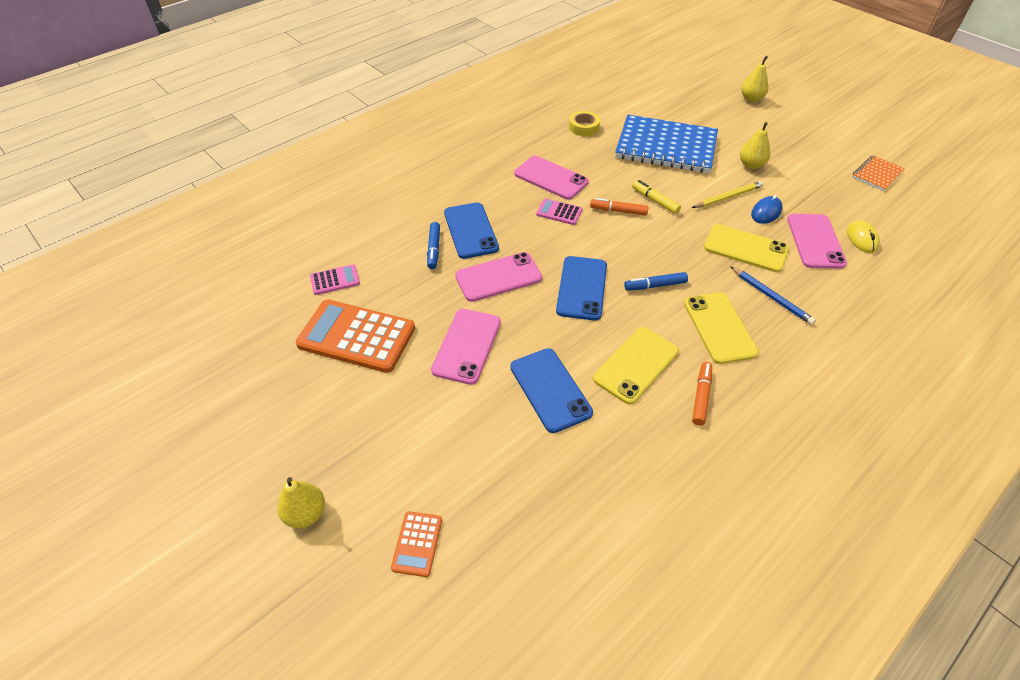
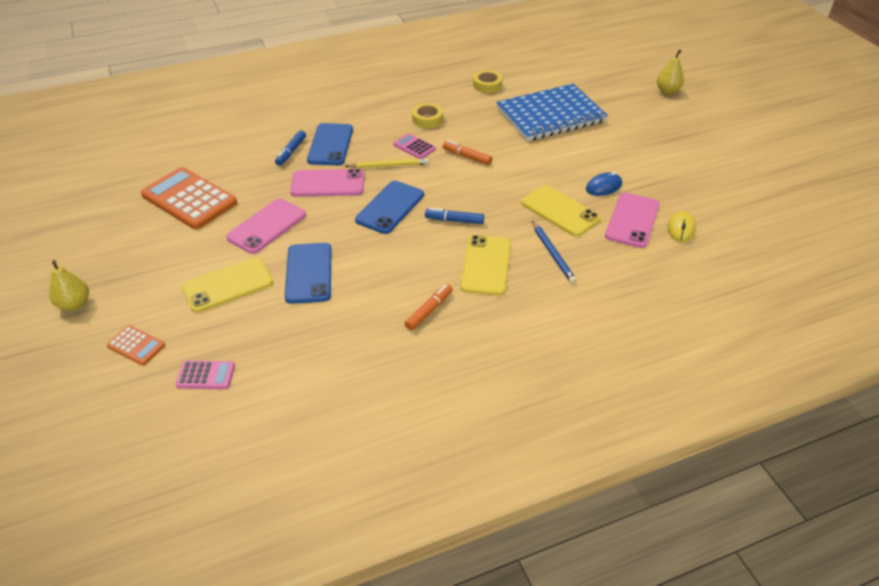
camera: 20 degrees right, 5 degrees down
(335, 280) = (200, 157): pink calculator -> pink calculator (206, 375)
(417, 544) = (136, 346): orange calculator -> orange calculator turned 90 degrees counterclockwise
(551, 178) = (427, 119): pink phone -> yellow tape
(636, 365) = (392, 274): yellow phone -> yellow phone (228, 285)
(655, 201) = (506, 156): yellow marker -> none
(666, 147) = (550, 115): blue notebook -> blue notebook turned 60 degrees counterclockwise
(728, 197) = (577, 167): yellow pencil -> yellow pencil (389, 166)
(751, 165) = (621, 146): yellow pear -> none
(877, 174) = (743, 179): orange notebook -> none

